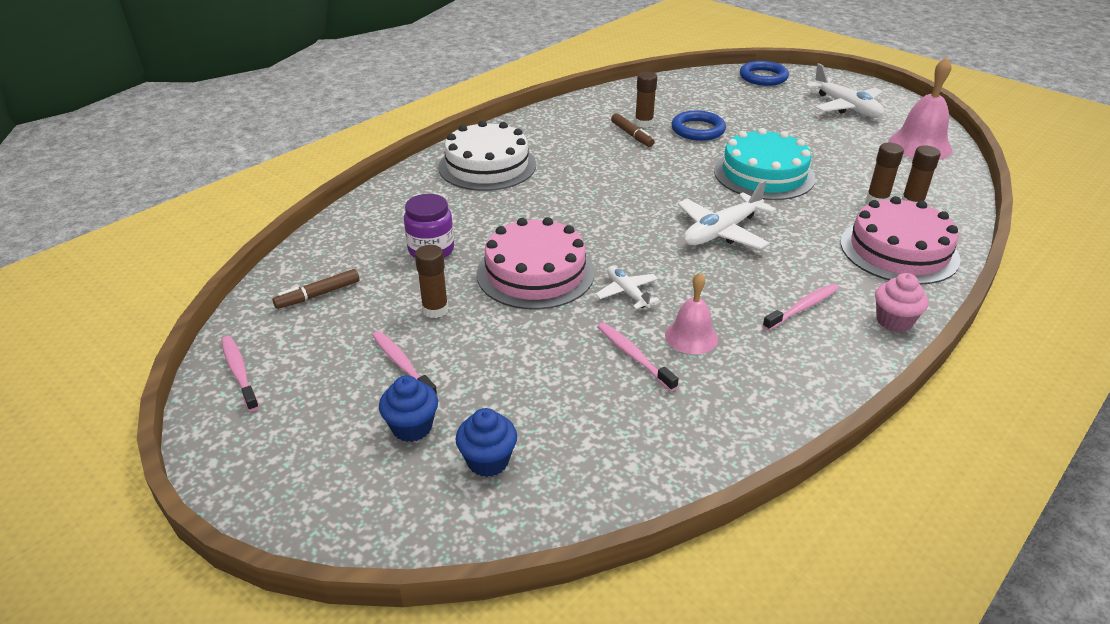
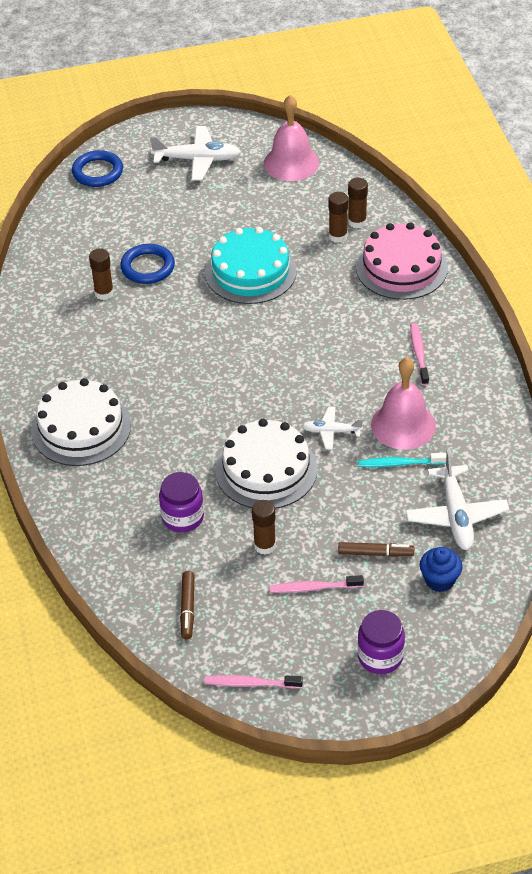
camera: 55 degrees left, 10 degrees up
(333, 457) = (380, 656): none -> purple jar
(412, 427) = (382, 606): blue cupcake -> none
(535, 273) = (266, 469): pink cake -> white cake
(632, 135) = (117, 312): brown marker -> brown marker (375, 553)
(633, 356) = (399, 464): pink toothbrush -> turquoise toothbrush
(691, 336) = (403, 425): pink bell -> pink bell, size x1.59
(721, 232) = (303, 341): white plane -> white plane (456, 515)
(894, 321) = (465, 321): pink cupcake -> none

